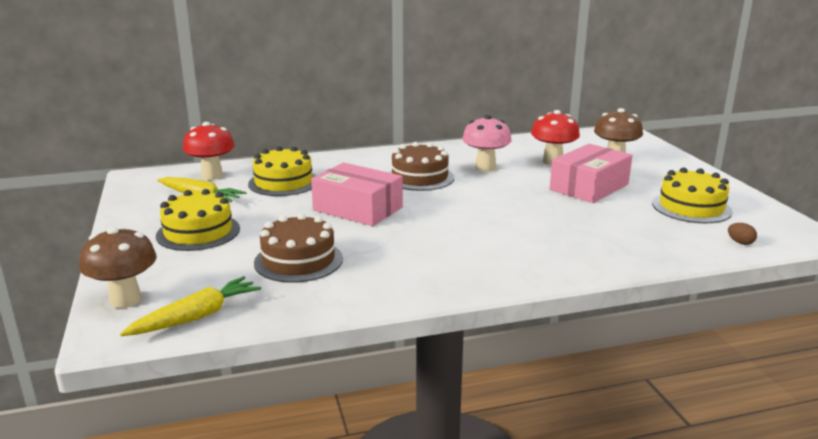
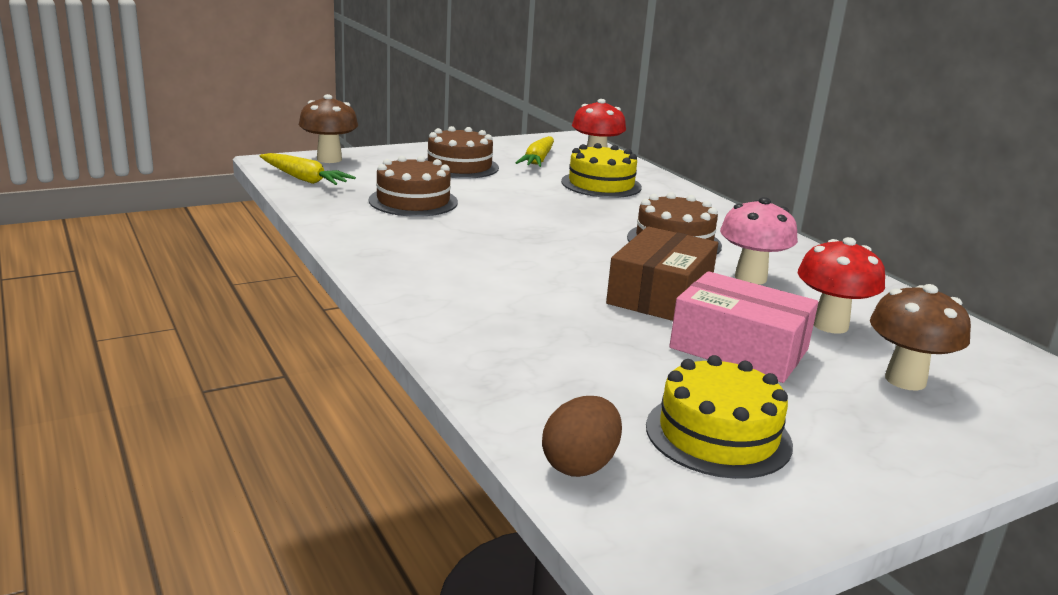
camera: 75 degrees right, 0 degrees up
(198, 232) = (459, 166): yellow cake -> brown cake
(358, 208) = (551, 216): pink box -> none
(514, 194) = (660, 294): none -> brown box
(740, 243) = (580, 465): brown egg -> brown egg, size x1.86

